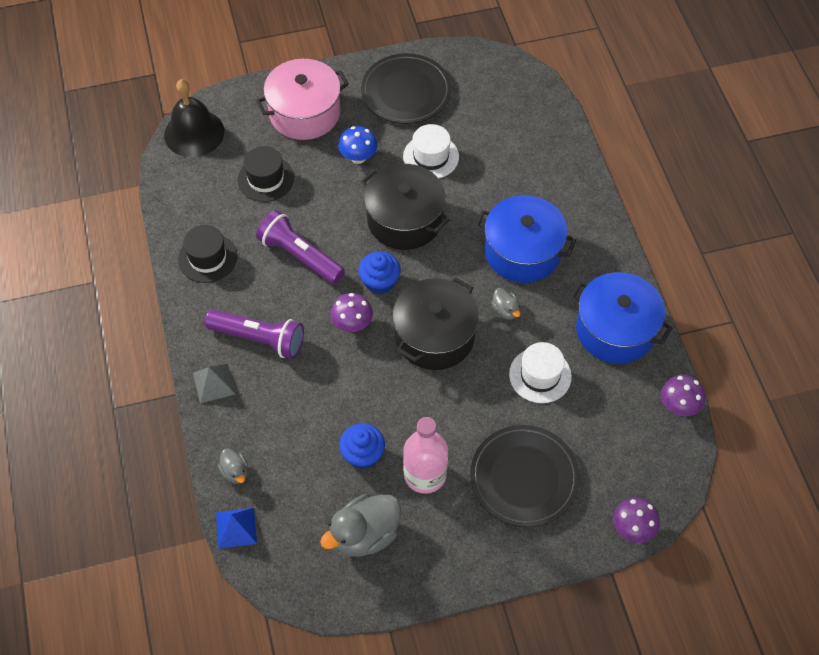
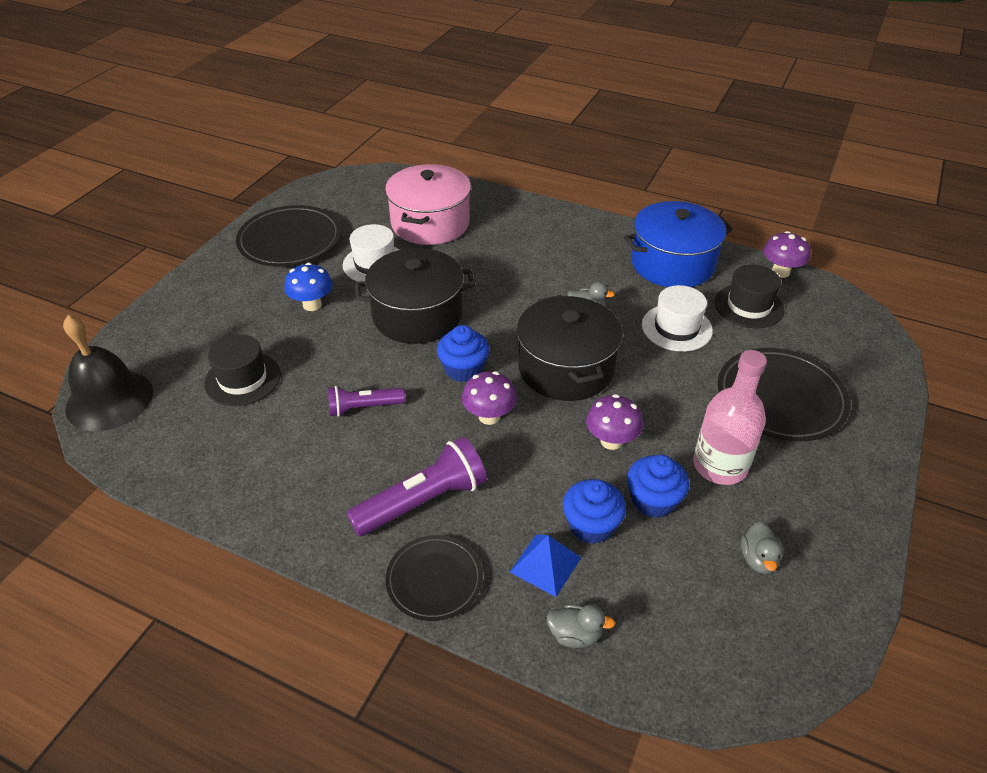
camera: 50 degrees left, 15 degrees down
(207, 258) = (270, 483): black hat -> black hat (749, 306)
(213, 383) = (434, 580): grey pyramid -> black plate
(236, 527) = (655, 684): blue pyramid -> blue pyramid (545, 564)
(300, 256) = (363, 407): purple flashlight -> purple flashlight, size x0.61
(305, 113) = (214, 310): pink pot -> pink pot (430, 223)
(315, 433) = (591, 525): none -> blue cupcake
(365, 535) = (758, 559): grey duck -> grey duck, size x0.51
(522, 251) = (538, 268): blue pot -> none
(632, 528) = (888, 362): purple mushroom -> purple mushroom (611, 441)

